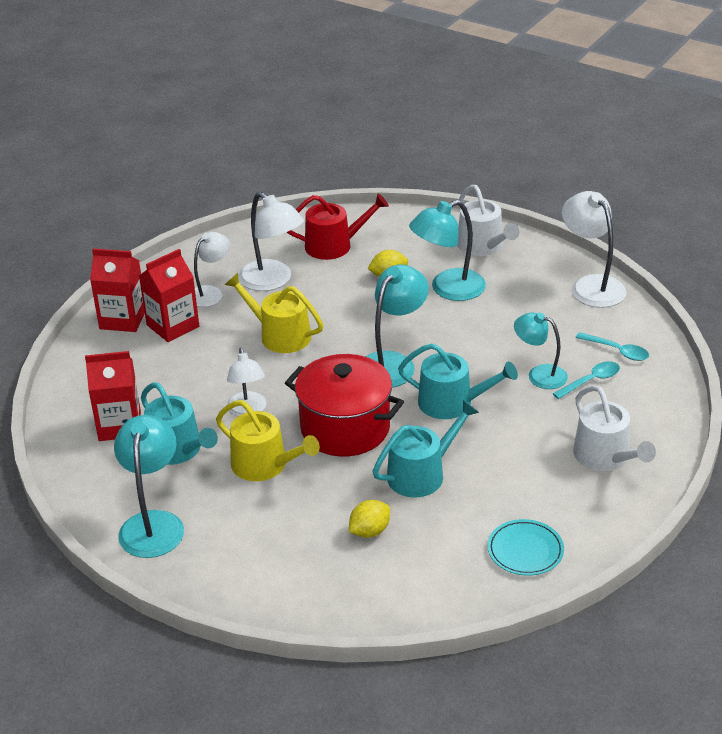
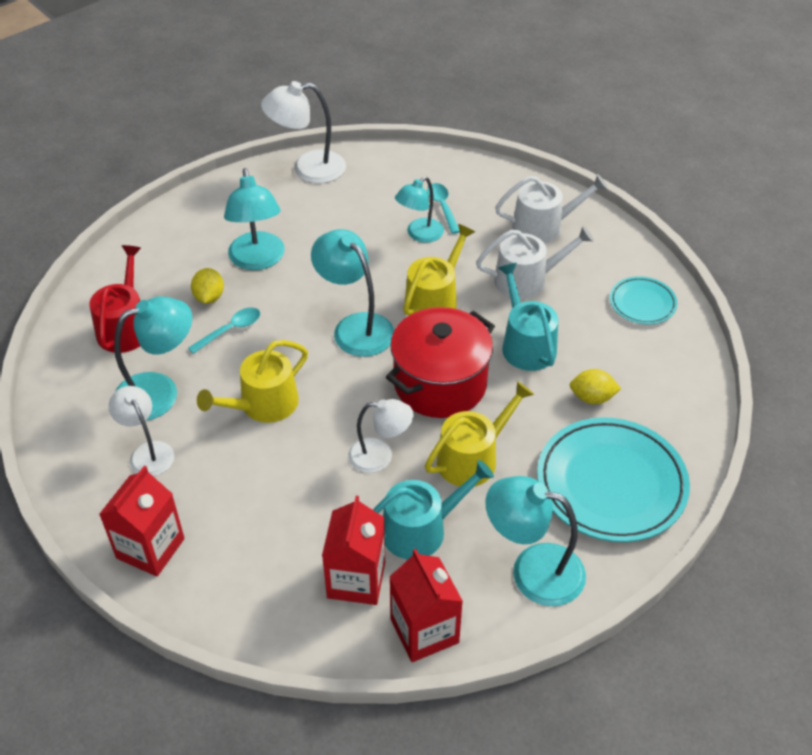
camera: 75 degrees left, 10 degrees up
(173, 326) = (192, 499): red carton -> red carton (424, 631)
(265, 560) = (611, 483): none -> turquoise plate
(272, 281) = (159, 392): white lamp -> turquoise lamp
(369, 531) = (592, 398): yellow lemon -> yellow lemon turned 60 degrees counterclockwise
(452, 403) = (434, 300): turquoise watering can -> yellow watering can
(483, 246) = (202, 219): white watering can -> white watering can (527, 279)
(617, 351) = (409, 181): turquoise spoon -> turquoise spoon (230, 330)

